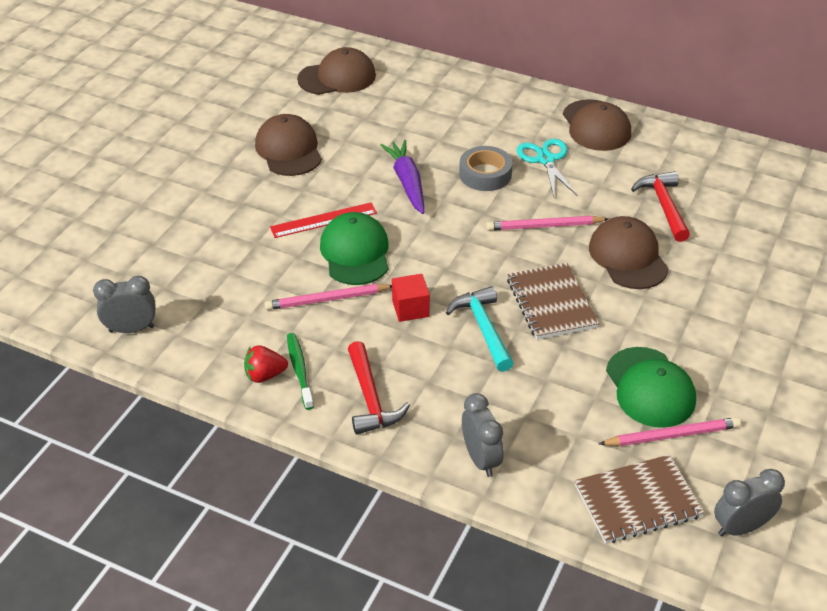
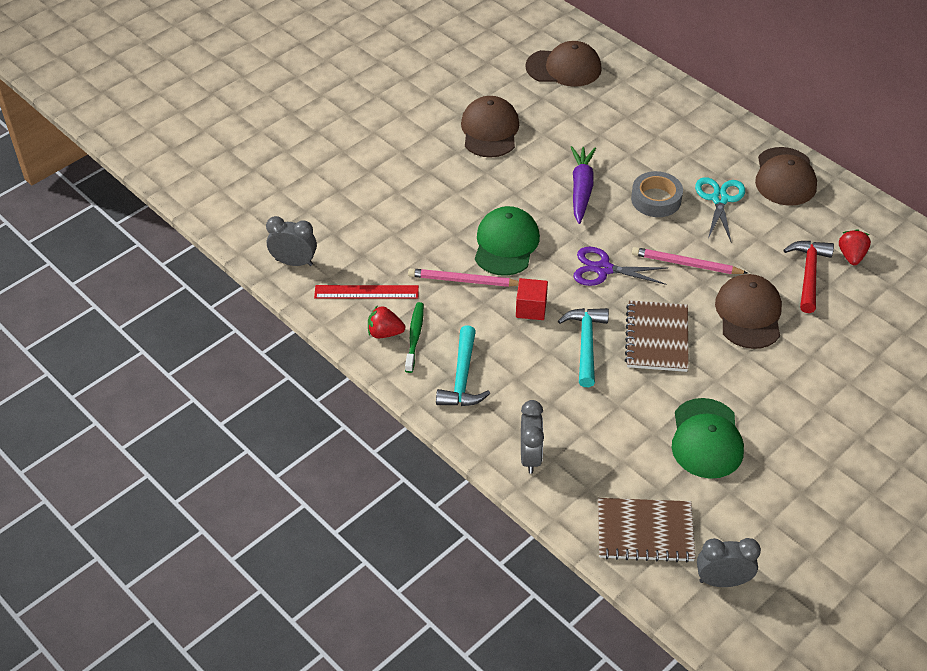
camera: 20 degrees right, 5 degrees up
(323, 220) = (492, 206): red ruler -> red ruler (366, 292)
(370, 398) = (462, 378): red hammer -> turquoise hammer
(465, 251) = (603, 269): none -> purple scissors
(672, 435) = (704, 486): pink pencil -> none
(693, 180) = (851, 256): none -> red strawberry

